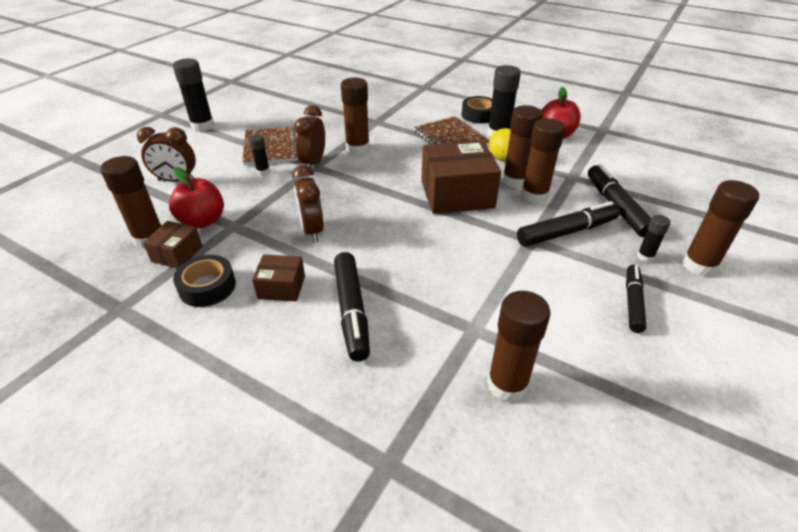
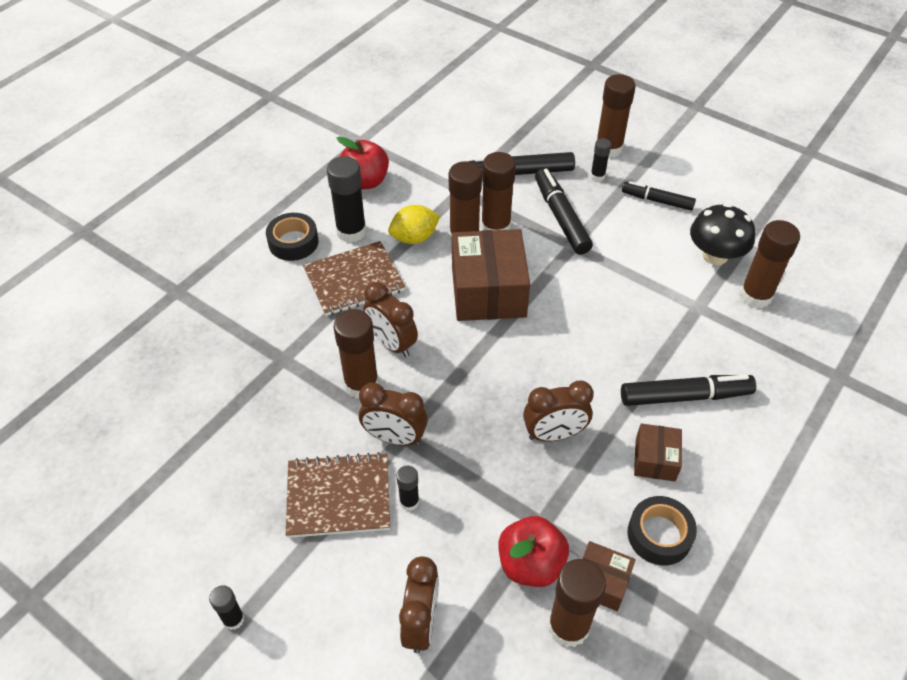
camera: 85 degrees left, 10 degrees up
(202, 126) = (233, 619): black glue stick -> black glue stick, size x0.52
(394, 156) = (392, 344): none -> brown clock
(563, 350) = (715, 255): none -> black mushroom

